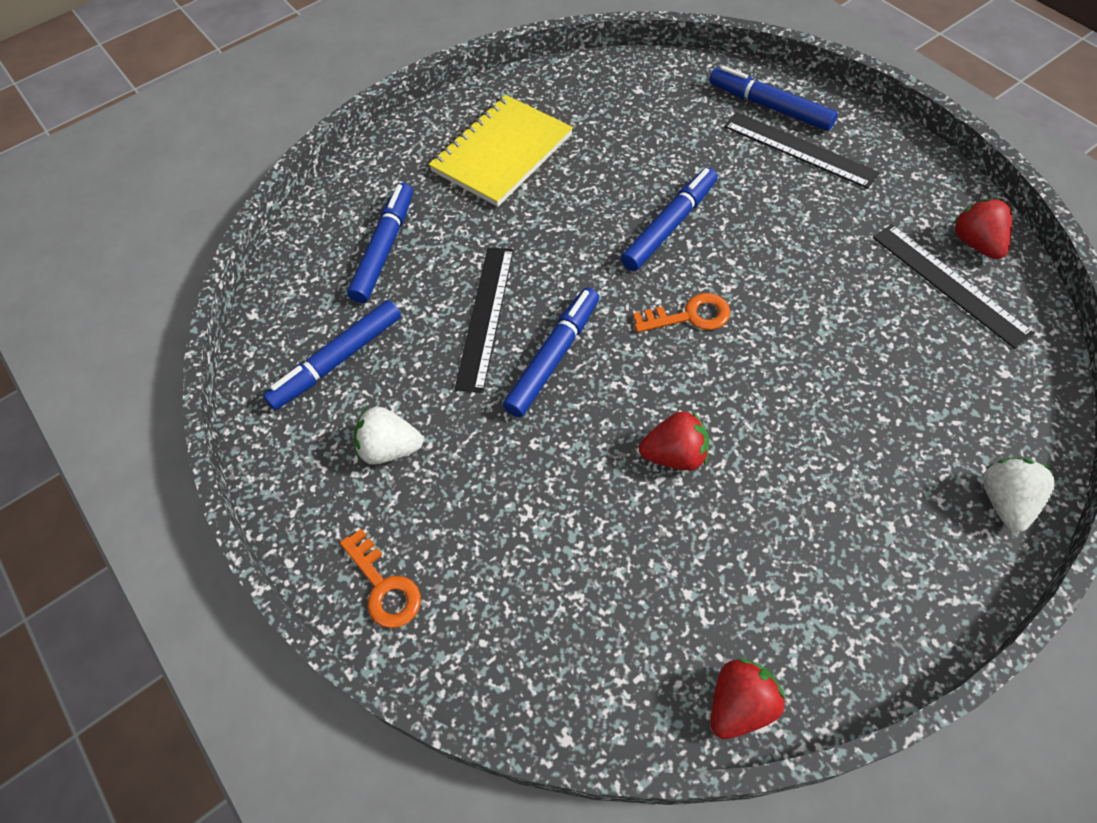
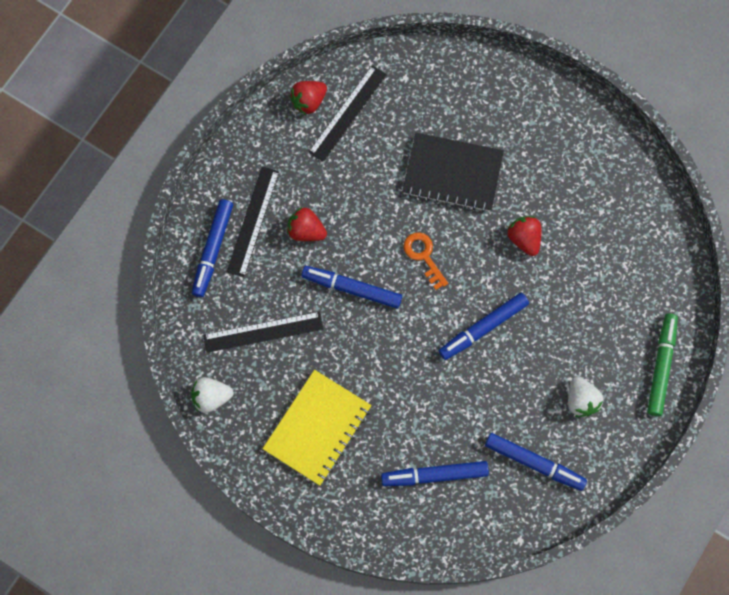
camera: 115 degrees left, 15 degrees up
(384, 586) = (661, 366): orange key -> green marker
(485, 316) = (467, 382): black ruler -> black ruler (263, 332)
(502, 153) = (317, 428): yellow notebook -> yellow notebook turned 75 degrees counterclockwise
(553, 357) = (483, 328): blue marker -> blue marker turned 45 degrees counterclockwise
(740, 704) = (646, 174): red strawberry -> red strawberry (306, 231)
(816, 389) = (452, 174): none -> black notebook
(1005, 502) = (490, 71): white strawberry -> white strawberry (211, 397)

